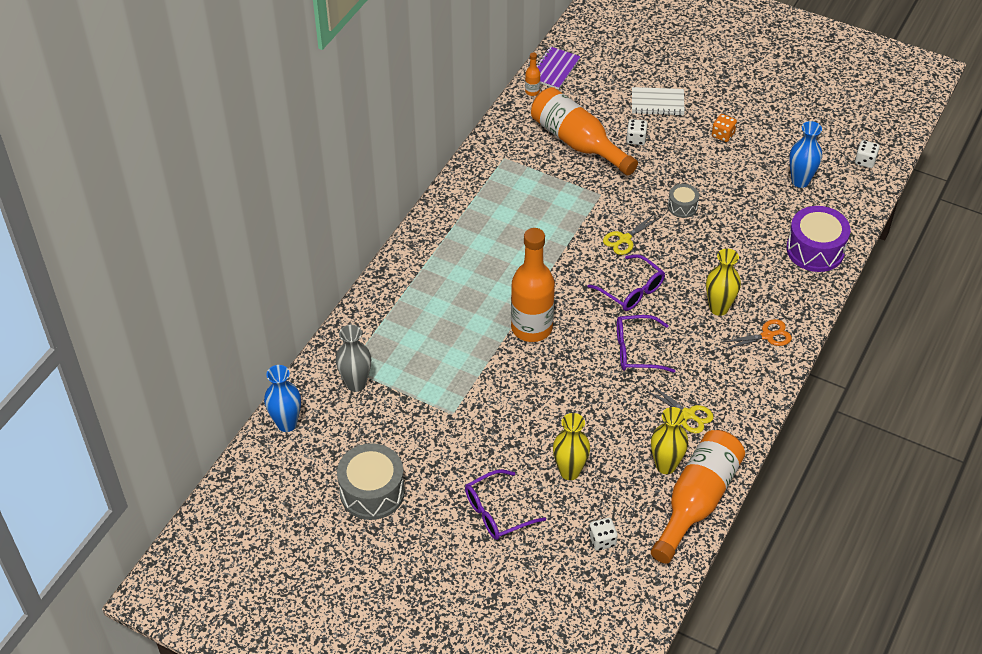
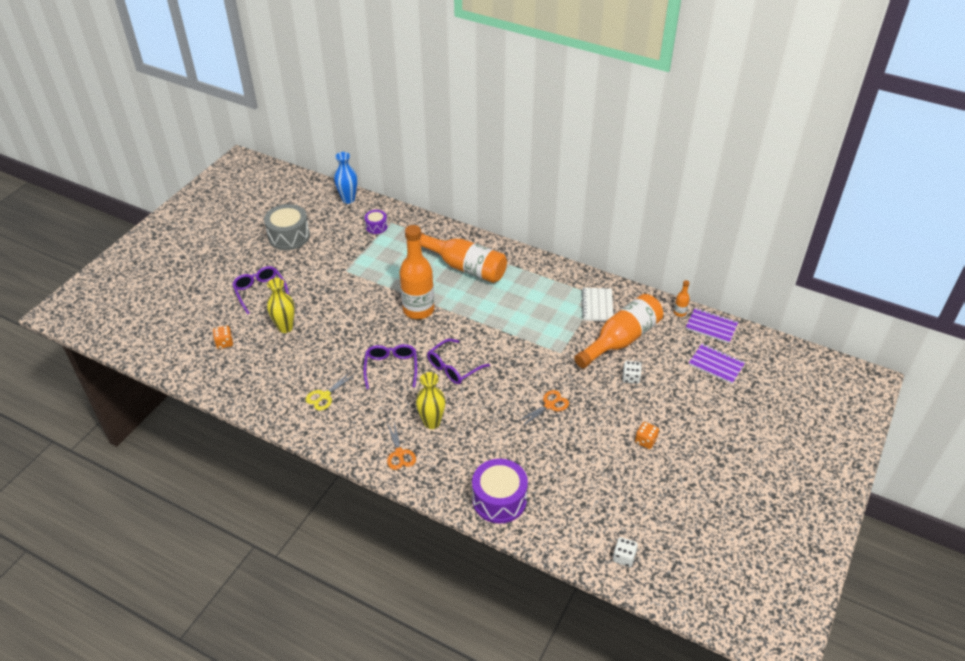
camera: 90 degrees right, 5 degrees down
(356, 384) = (376, 226): grey vase -> purple drum
(602, 540) = (224, 343): white dice -> orange dice
(611, 72) = (716, 365): none -> purple notebook
(624, 239) = (510, 365): yellow scissors -> none
(657, 103) = (681, 395): white notebook -> white notebook (597, 306)
(666, 465) = (280, 380): yellow vase -> none
(682, 206) = (549, 405): grey drum -> orange scissors
(697, 501) = (244, 396): orange bottle -> orange bottle (464, 267)
(800, 181) = (589, 497): blue vase -> none

